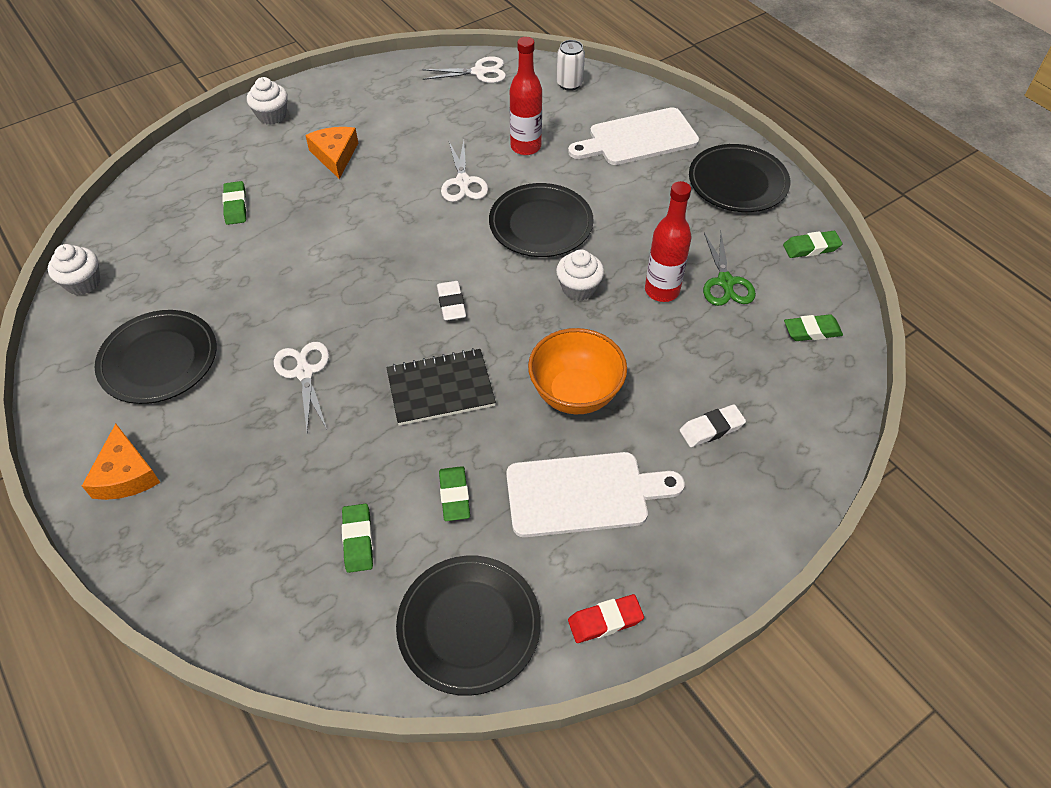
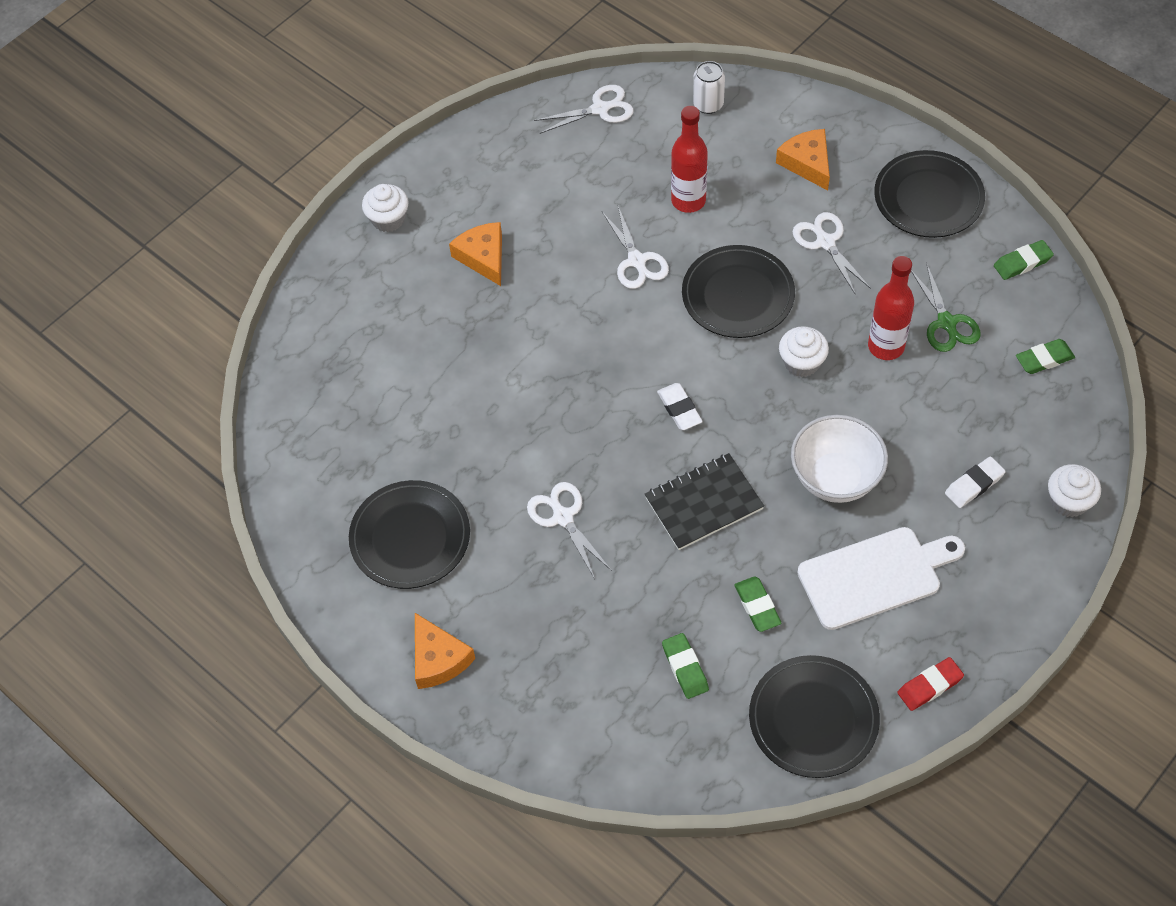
camera: 10 degrees left, 5 degrees up
(83, 283) = (286, 471): white cupcake -> white cupcake (1068, 501)
(235, 206) = (403, 344): green eraser -> none
(575, 393) = (835, 478): orange bowl -> white bowl
(634, 198) = (825, 242): none -> white scissors
(638, 138) = (807, 163): white cutting board -> orange cheese

